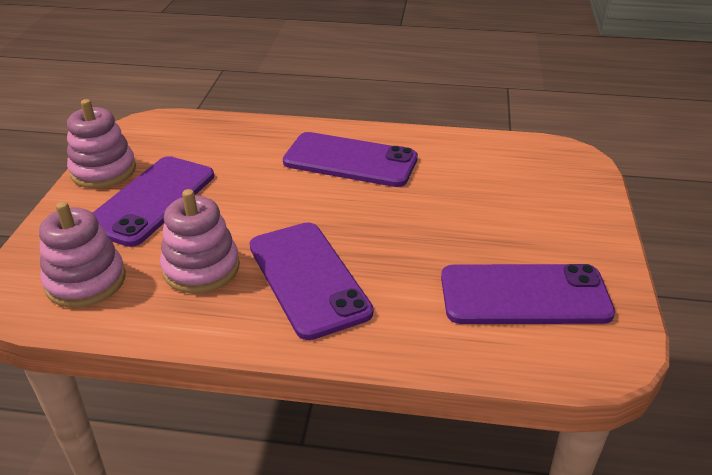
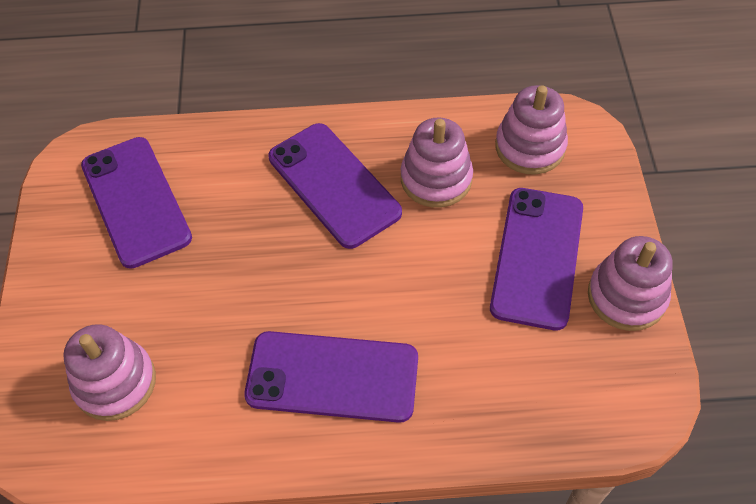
camera: 170 degrees right, 20 degrees up
(518, 177) = (115, 382): none -> pink stacking toy
(524, 295) = (135, 201): purple phone -> purple phone turned 75 degrees clockwise

